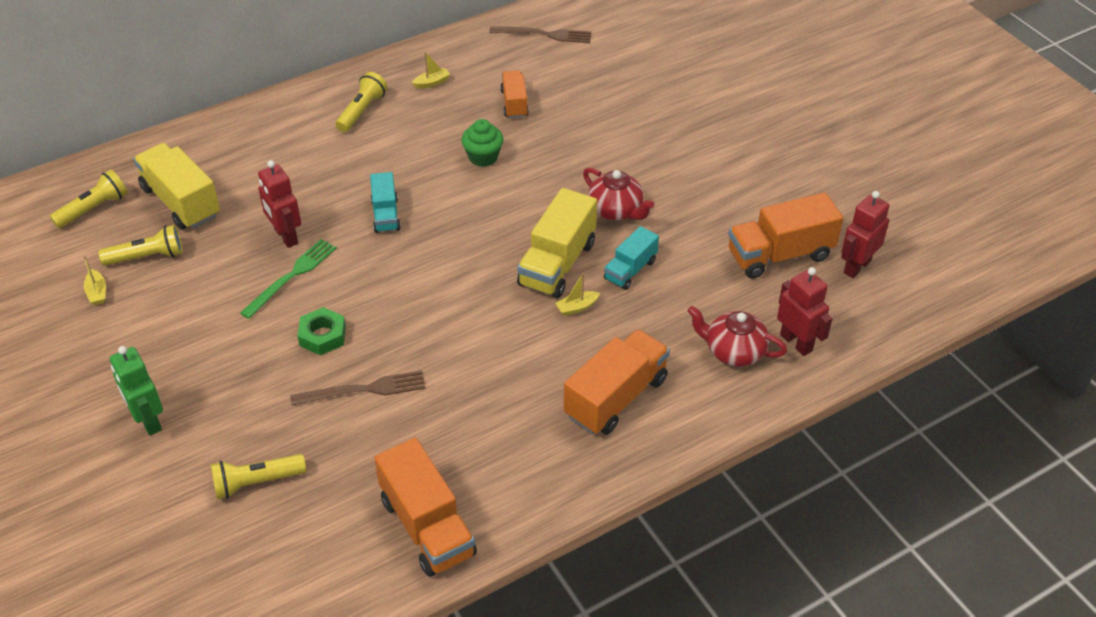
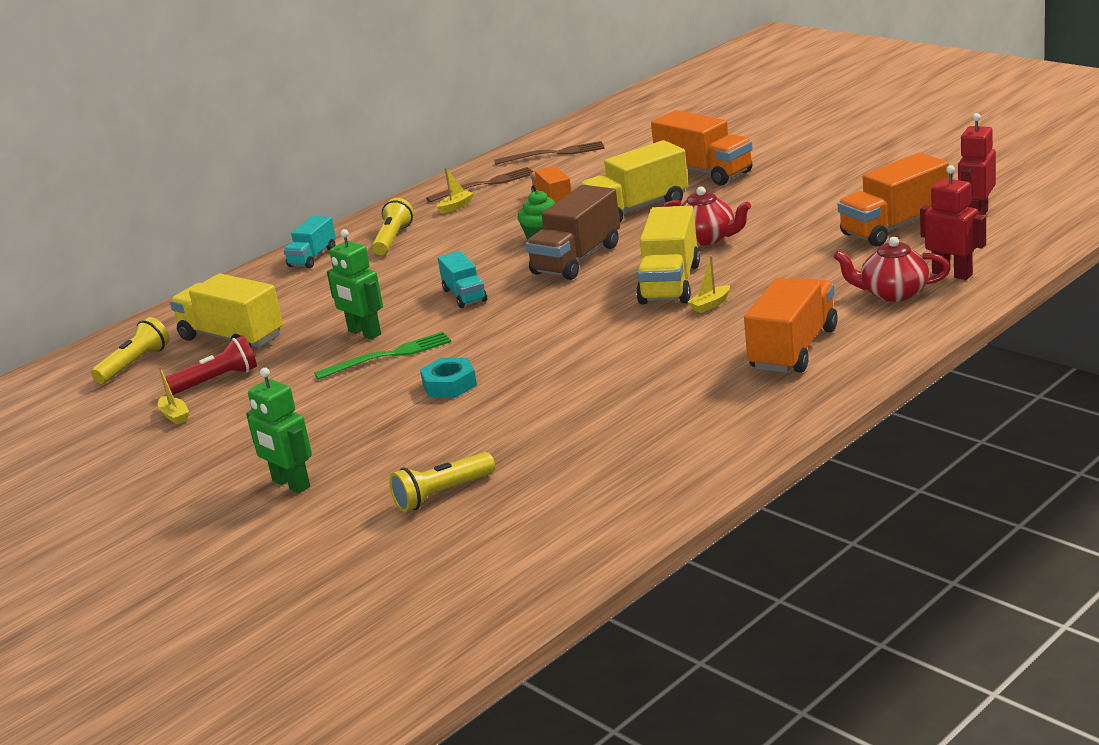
camera: 10 degrees left, 20 degrees down
(147, 257) = (217, 380): yellow flashlight -> red flashlight
(285, 236) = (364, 333): red robot -> green robot
(292, 276) = (388, 356): green fork -> green fork turned 45 degrees clockwise
(322, 336) = (449, 385): green nut -> turquoise nut
(364, 390) = (519, 407): brown fork -> brown fork (485, 185)
(427, 527) = (653, 476): orange truck -> orange truck (704, 172)
(497, 198) = (577, 259): none -> brown truck
(577, 144) = (636, 209): none -> yellow truck
(630, 270) = (749, 270): turquoise truck -> turquoise truck (312, 257)

